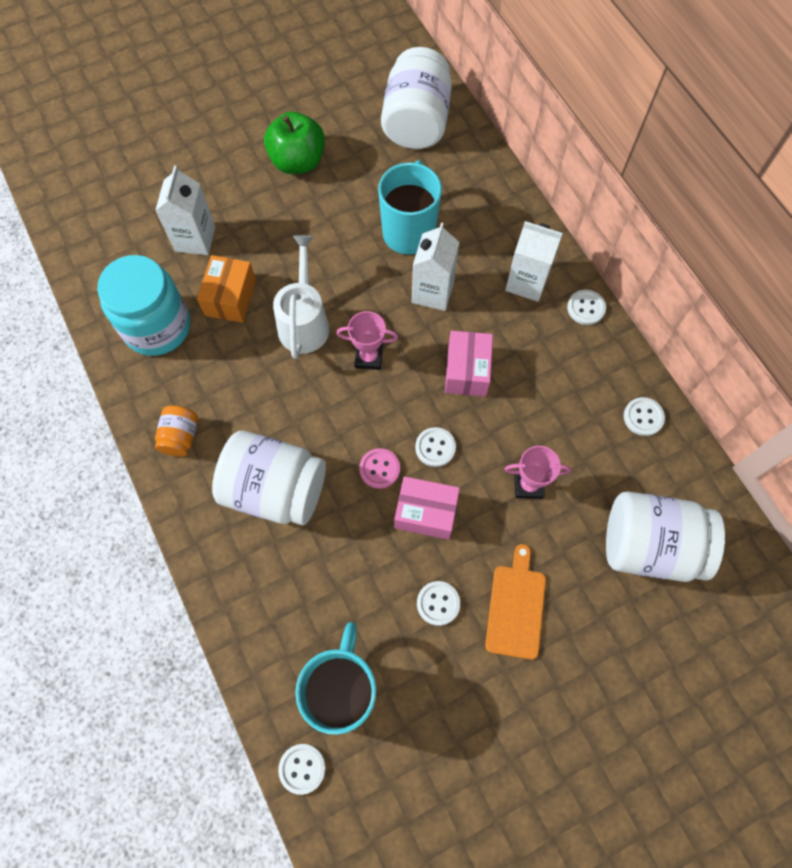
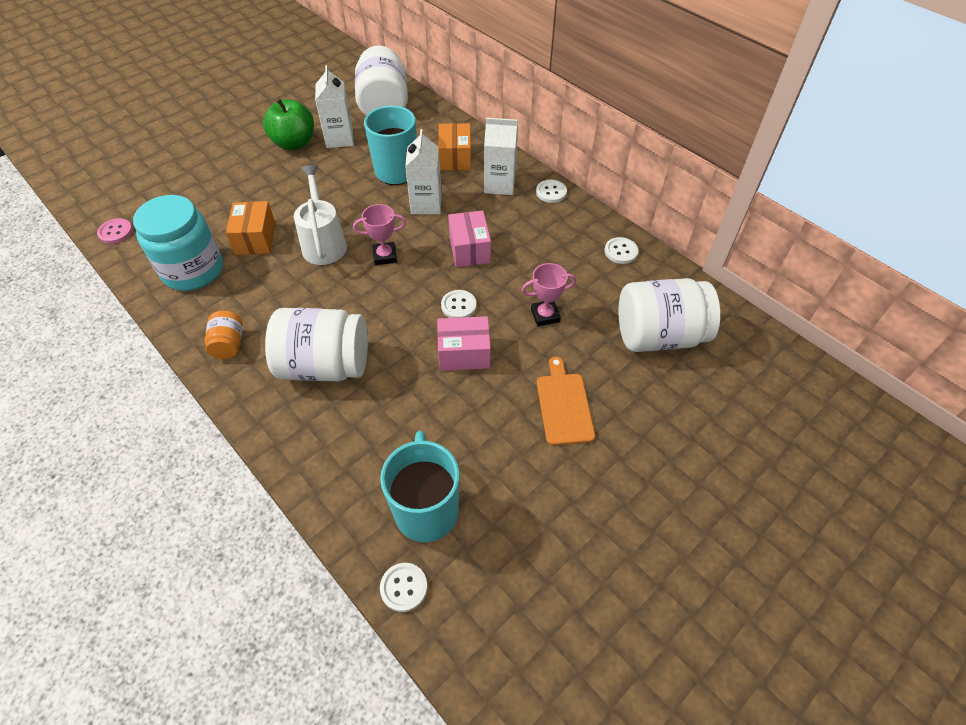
camera: 15 degrees left, 15 degrees down
(195, 239) = (217, 206): white carton -> white carton (340, 139)
(379, 469) = (415, 330): pink button -> pink button (116, 232)
(438, 603) = (495, 418): white button -> none
(484, 227) = (455, 158): none -> orange box

